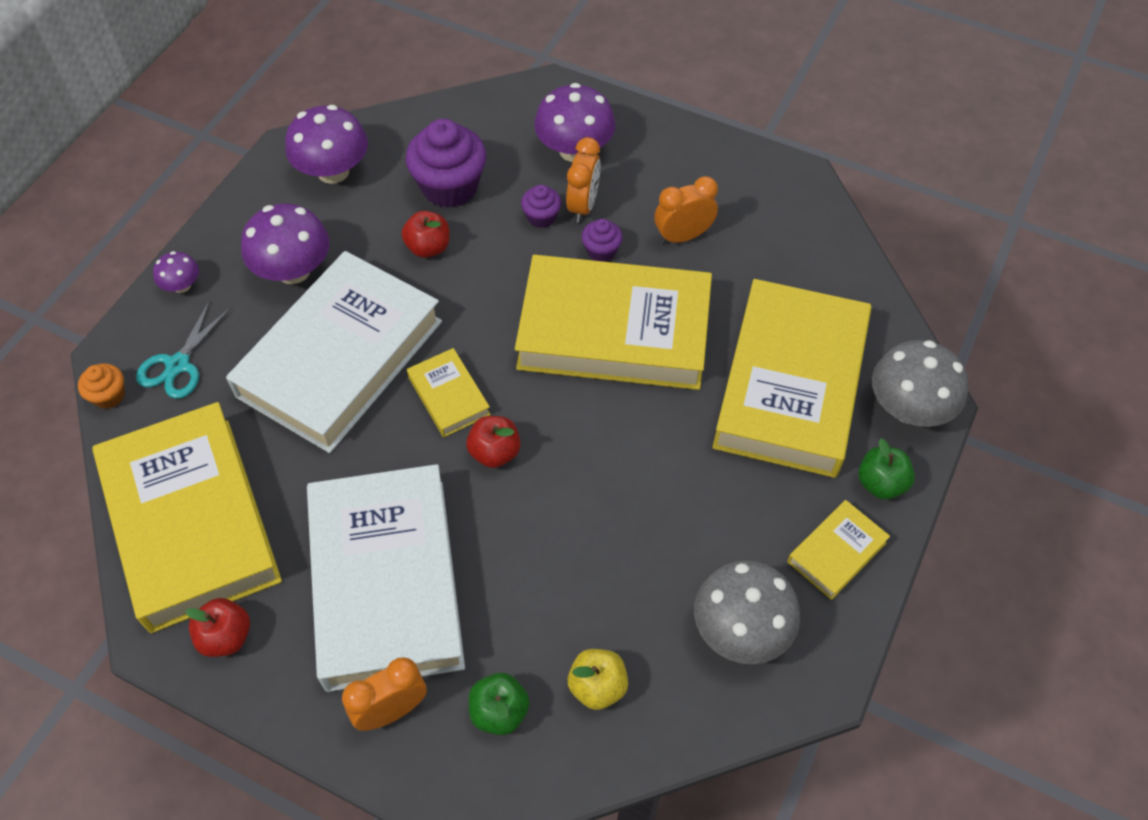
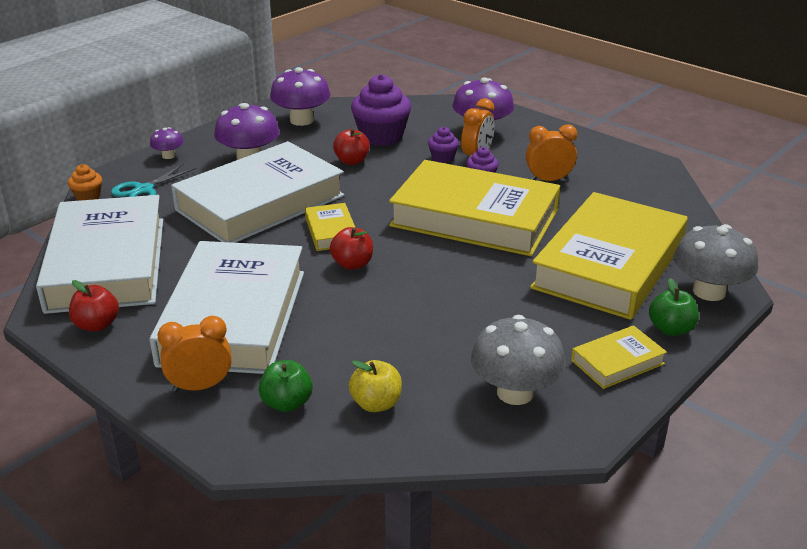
camera: 15 degrees right, 25 degrees down
(191, 522) = (107, 264): yellow book -> white book

